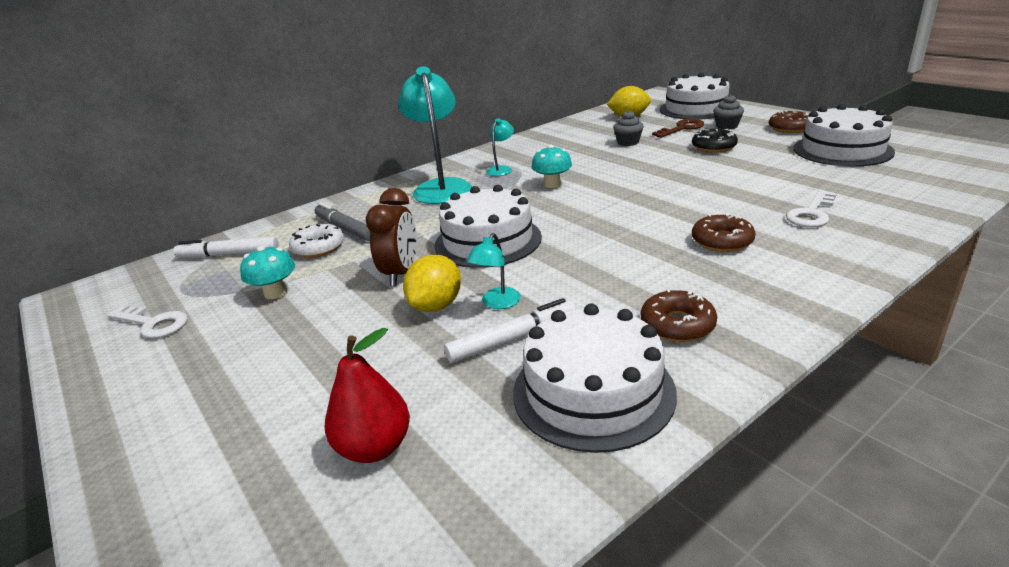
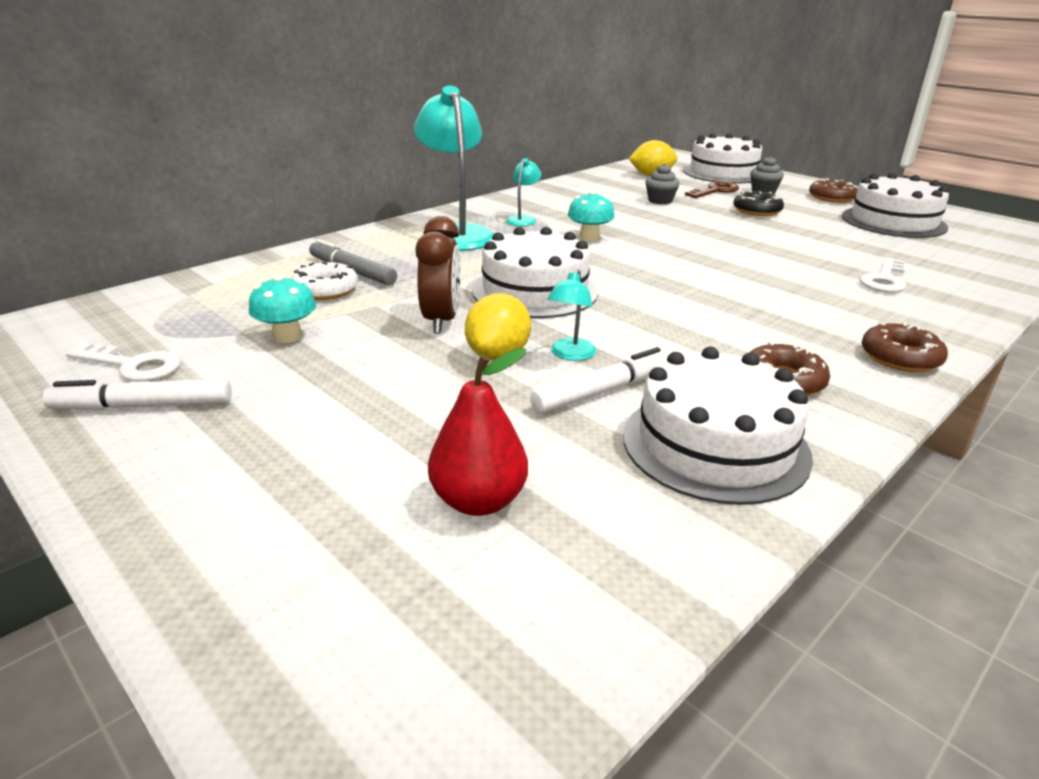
camera: 10 degrees left, 0 degrees up
(229, 254) = (208, 293): white marker -> white marker (143, 406)
(722, 241) = (800, 302): brown donut -> brown donut (900, 357)

